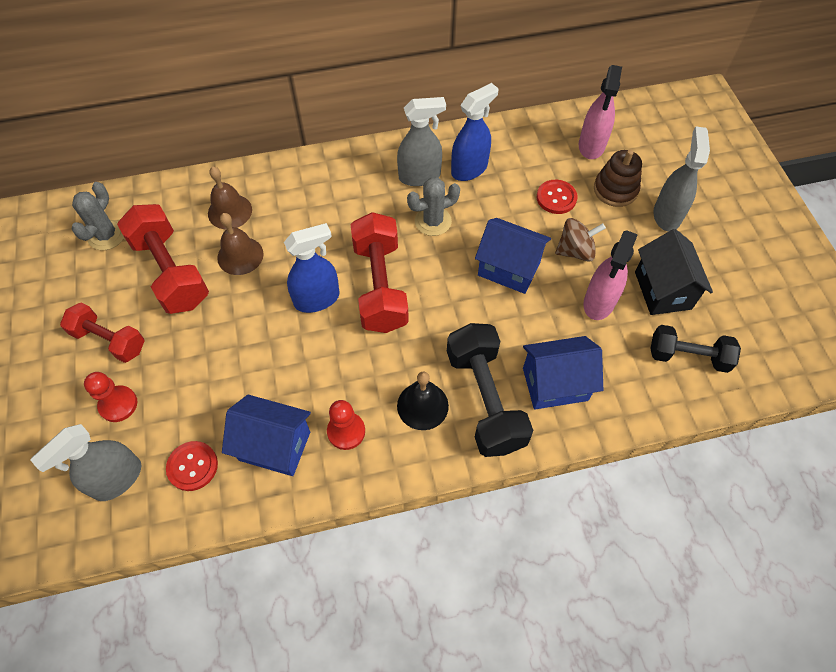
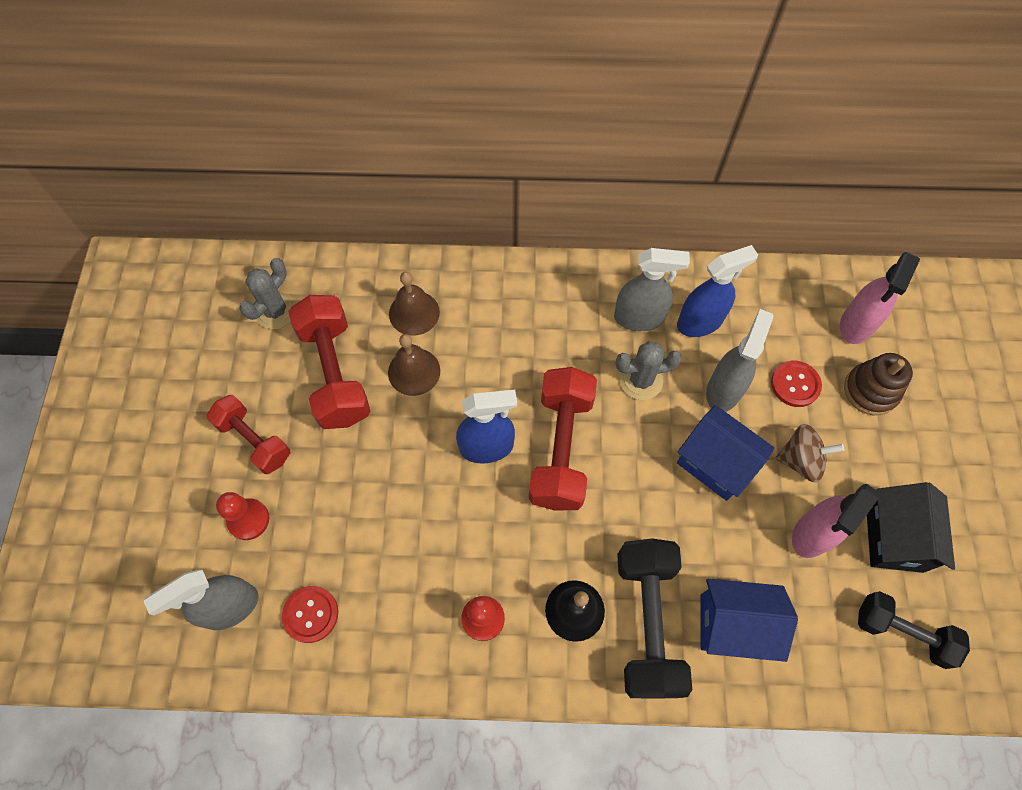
camera: 15 degrees right, 5 degrees up
(274, 446) = (402, 614): blue house -> none
(667, 215) = (926, 440): grey spray bottle -> grey spray bottle (723, 390)

